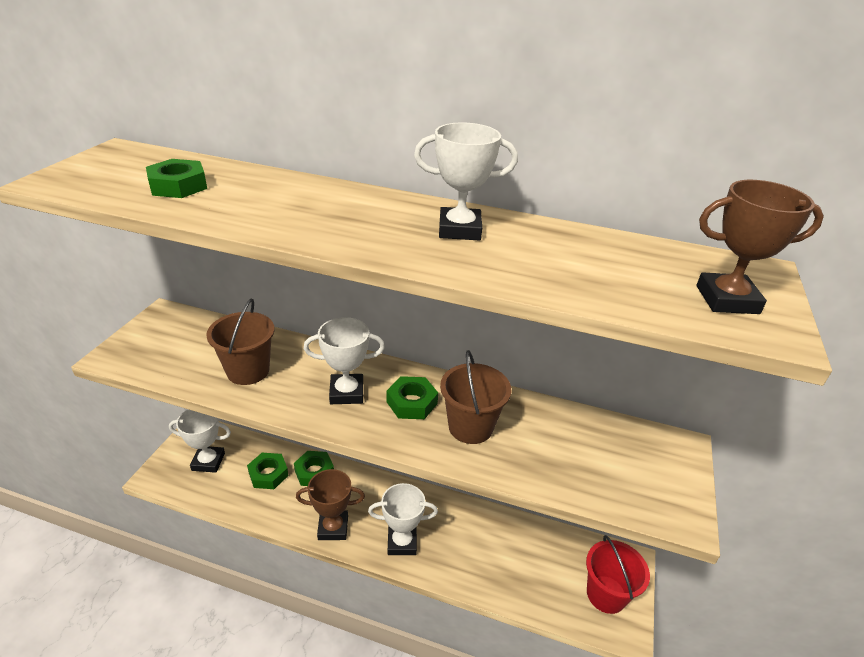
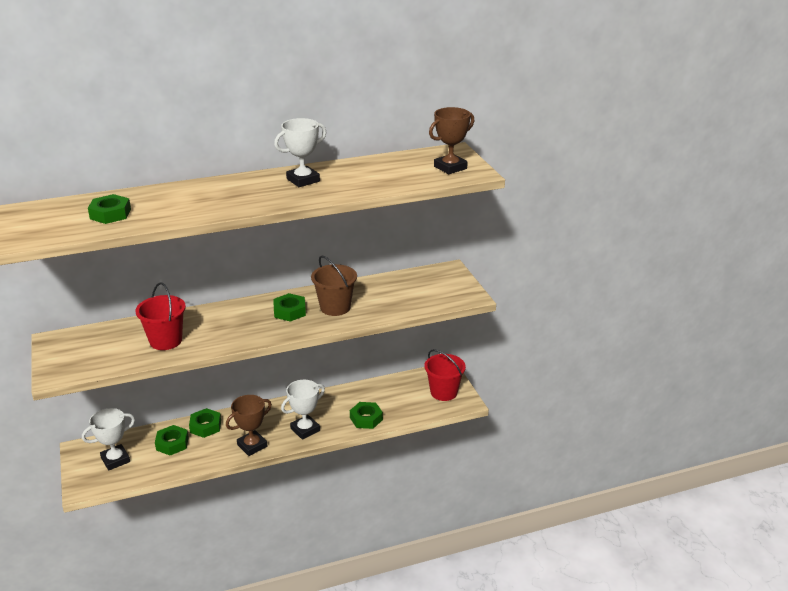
camera: 35 degrees left, 5 degrees down
(248, 371) = (166, 341): brown bucket -> red bucket
(346, 393) = (245, 323): white trophy -> none
(480, 572) = (366, 419): none -> green nut

